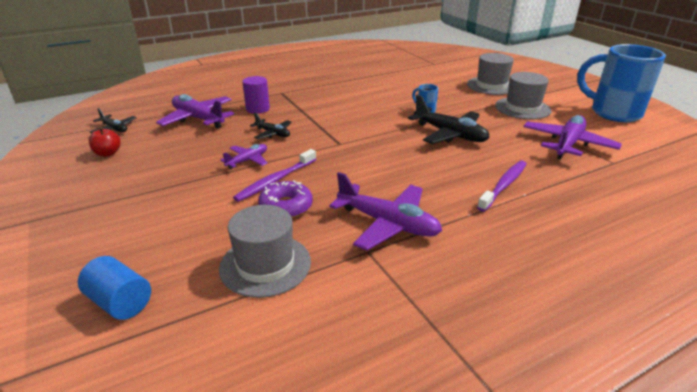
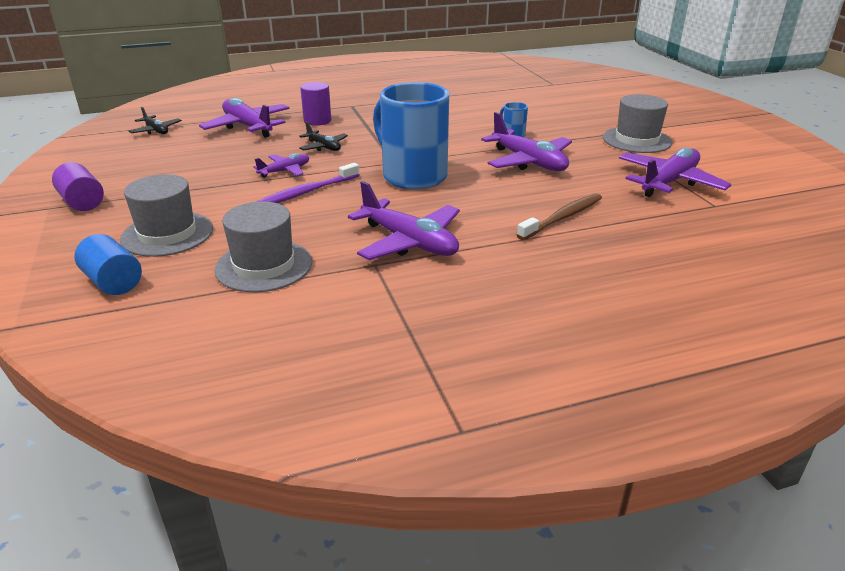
camera: 10 degrees right, 0 degrees up
(63, 211) = (82, 202): none -> purple cylinder
(108, 153) = (142, 154): red apple -> none
(286, 207) = (307, 217): purple donut -> none
(449, 134) = (528, 162): black plane -> purple plane
(491, 86) = (612, 113): grey hat -> grey hat (167, 234)
(503, 185) = (562, 218): purple toothbrush -> brown toothbrush
(613, 113) = (753, 152): blue mug -> blue mug (412, 176)

